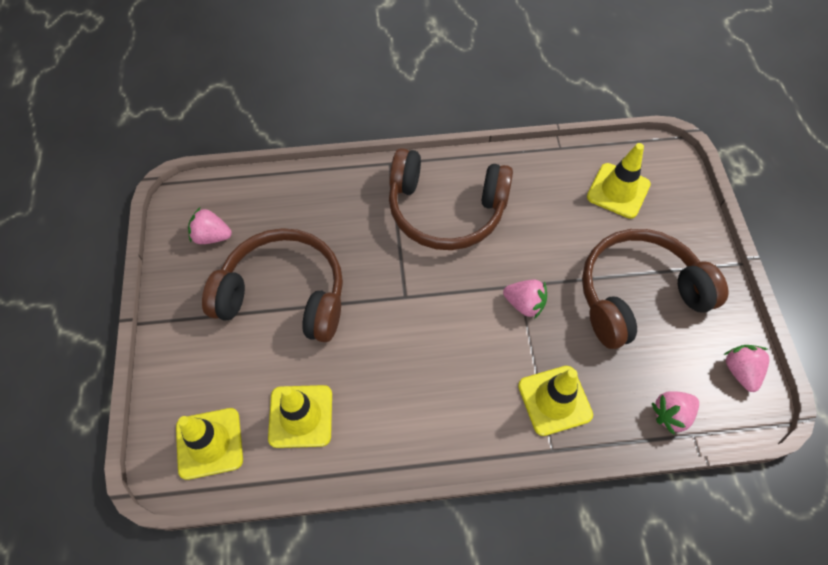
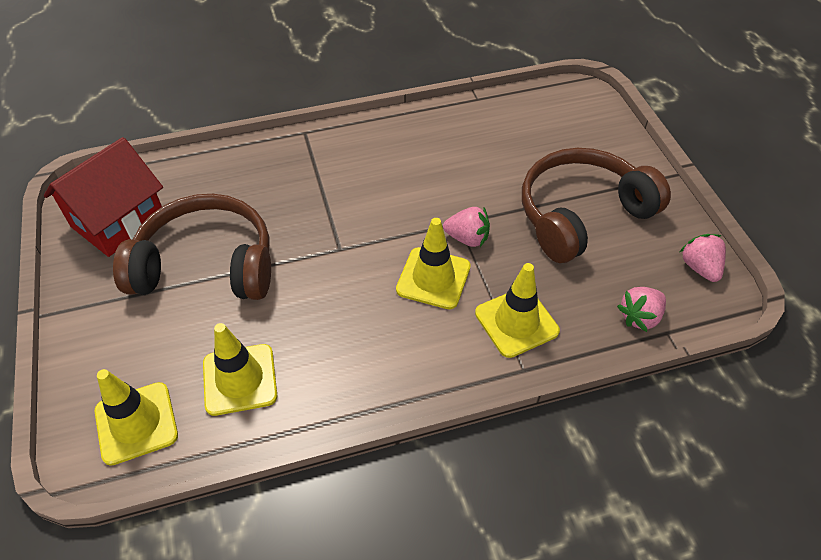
camera: 10 degrees left, 10 degrees down
(212, 236) = (118, 221): pink strawberry -> red house
(446, 210) = (370, 165): brown headphones -> none
(618, 191) = (542, 128): yellow traffic cone -> yellow traffic cone (433, 278)

